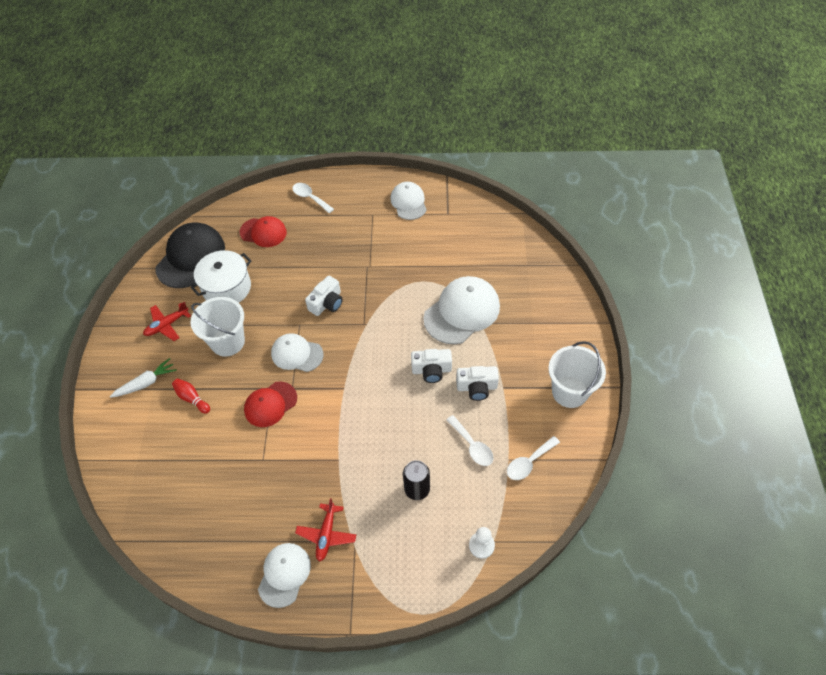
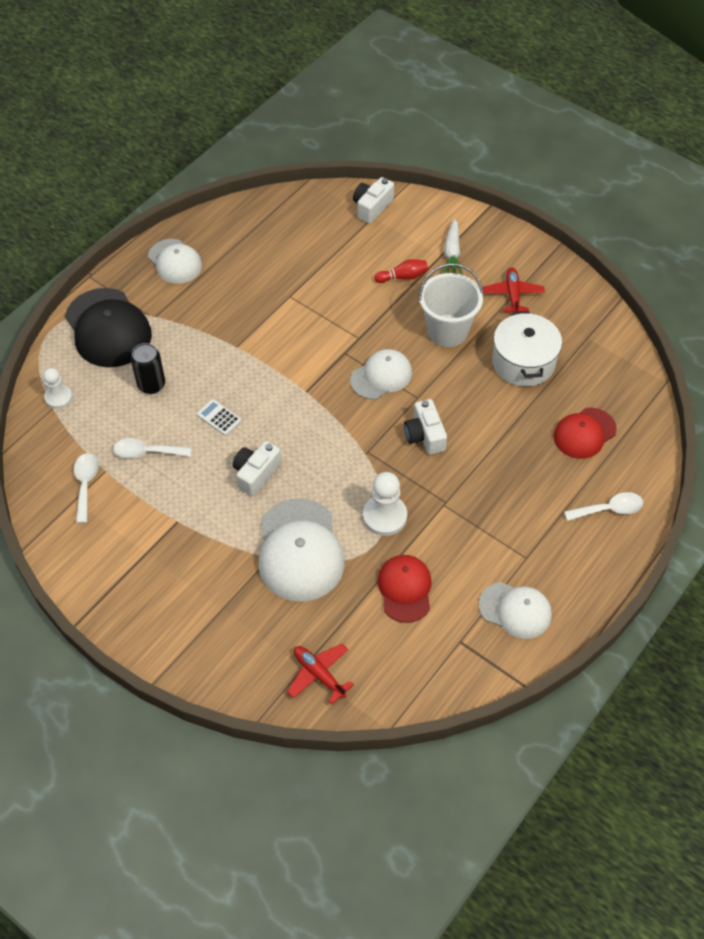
camera: 125 degrees right, 0 degrees up
(191, 257) = (597, 352): black cap -> black cap (108, 328)
(270, 404) = (342, 328): red cap -> red cap (405, 589)
(326, 534) = (178, 303): red plane -> red plane (319, 674)
(402, 287) = (384, 516): none -> white pawn
(408, 423) = (219, 418): none -> white calculator
(477, 387) = (199, 498): white camera -> white camera (372, 207)
(569, 392) = (114, 576): white bucket -> none

